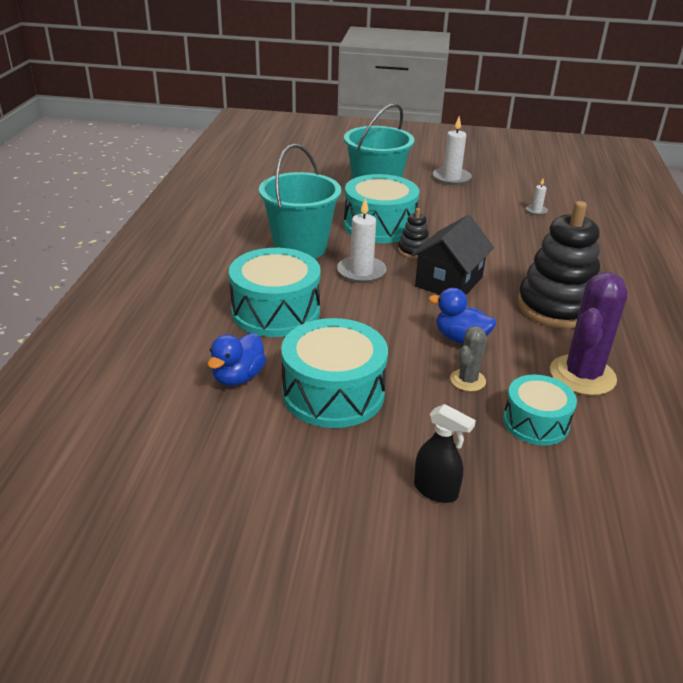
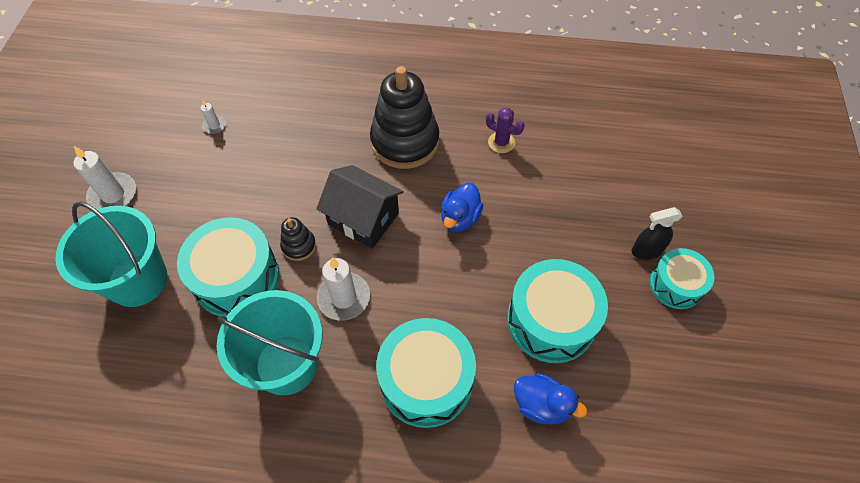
camera: 90 degrees left, 25 degrees up
(436, 490) = (646, 250): black spray bottle -> black spray bottle turned 135 degrees counterclockwise
(467, 380) = (518, 219): grey cactus -> none
(535, 422) = (562, 181): turquoise drum -> turquoise drum (676, 285)
(582, 375) = (501, 142): purple cactus -> purple cactus, size x0.54

